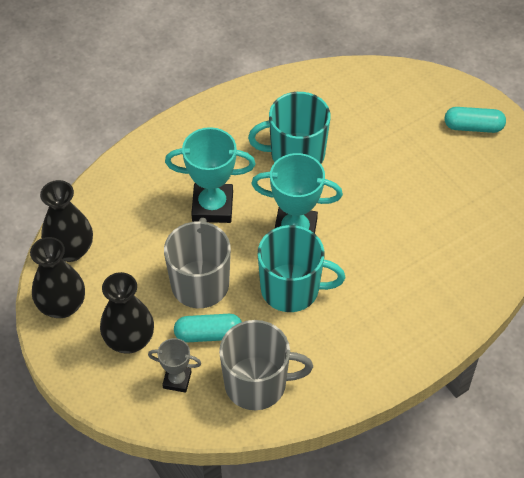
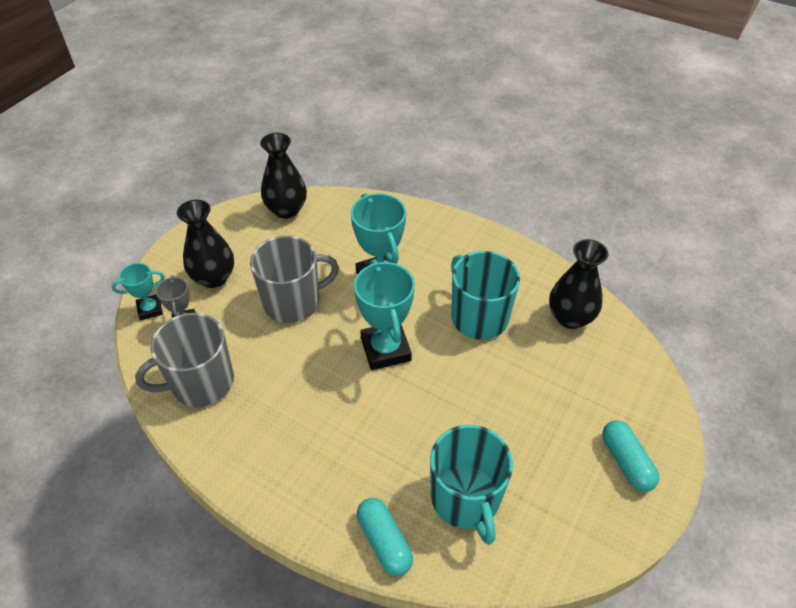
camera: 65 degrees right, 5 degrees down
(62, 305) = (231, 225): black vase -> black vase (570, 317)
(140, 406) = (150, 309): none -> turquoise trophy
(208, 334) = (241, 327): turquoise capsule -> turquoise capsule (384, 541)
(257, 383) = (201, 383): grey mug -> grey mug turned 90 degrees clockwise
(291, 289) = (318, 371): turquoise mug -> turquoise mug (466, 499)

